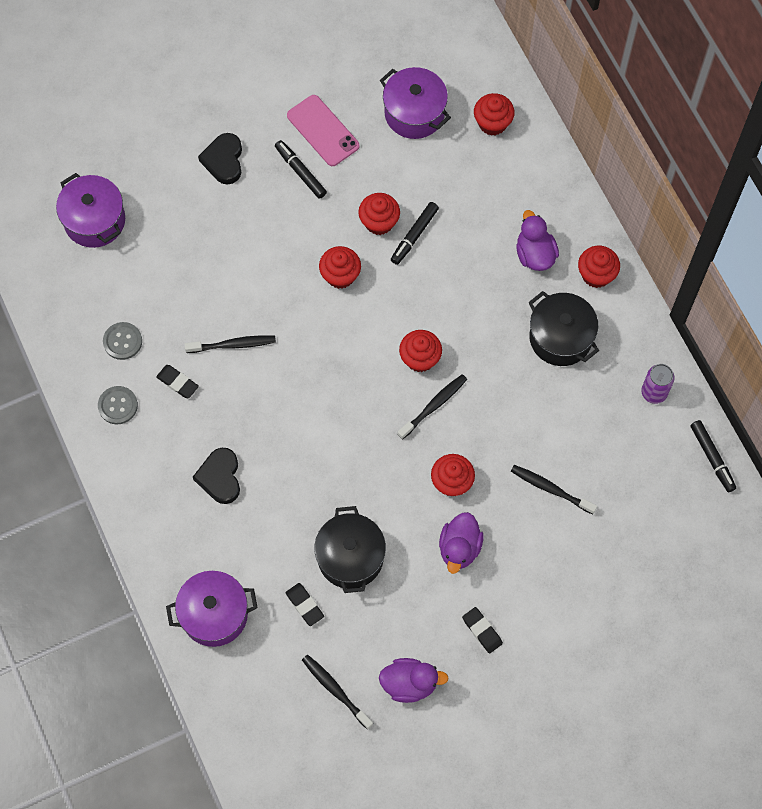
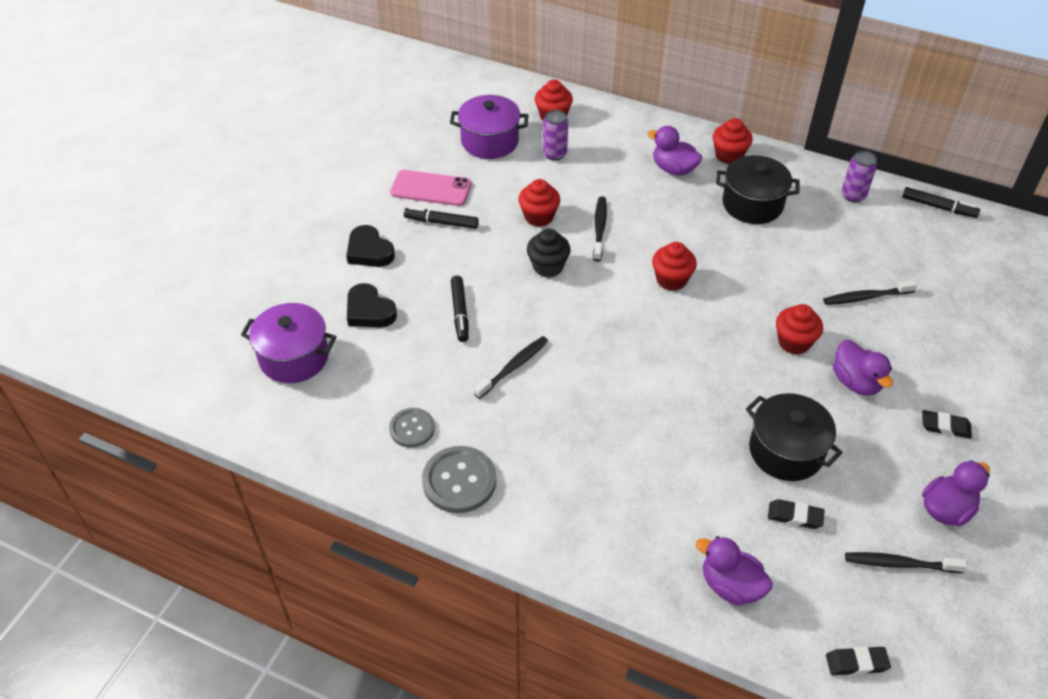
camera: 40 degrees left, 20 degrees down
(118, 405) = (459, 481): grey button -> grey button, size x1.58
(177, 382) = (495, 426): black eraser -> black eraser (856, 663)
(214, 614) = (730, 586): purple pot -> purple duck
(220, 477) = (611, 471): black heart -> black heart (369, 311)
(340, 275) = (548, 266): red cupcake -> black cupcake
(414, 235) = (575, 209): black marker -> black marker (460, 312)
(433, 406) = (718, 302): black toothbrush -> black toothbrush (599, 228)
(453, 166) = (554, 154): none -> purple can

